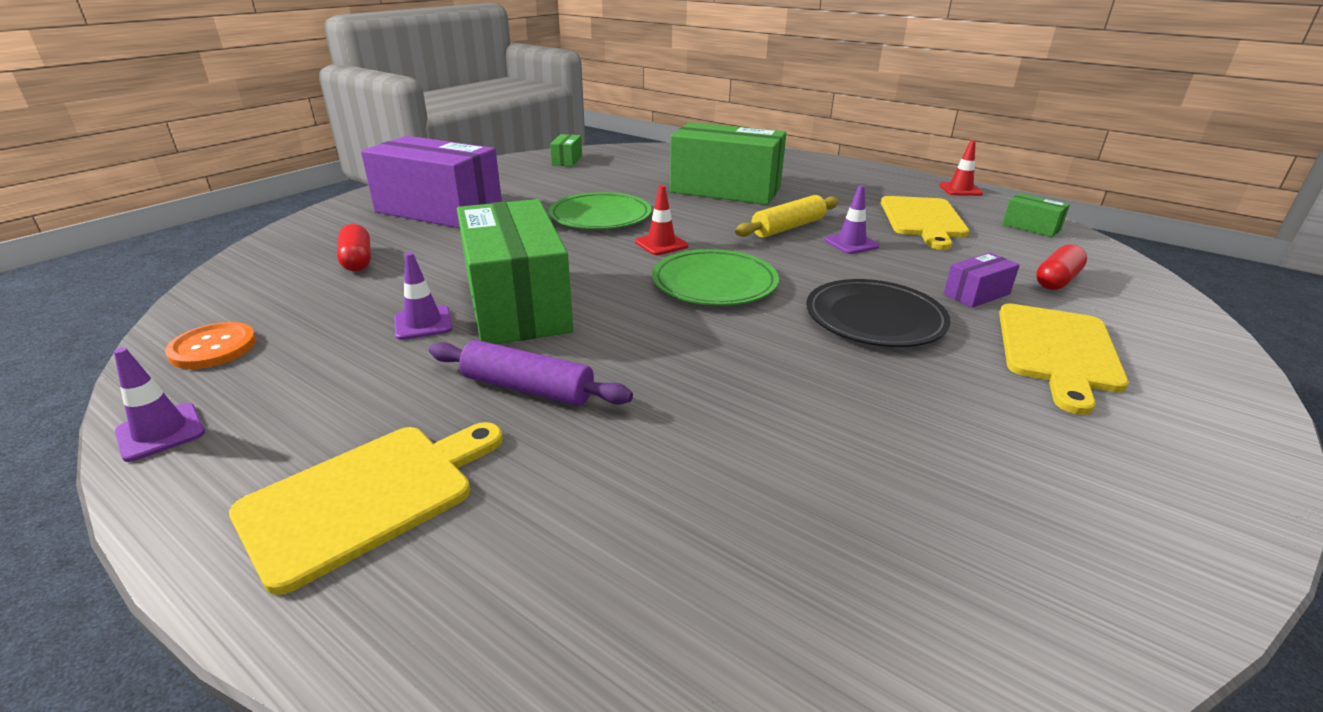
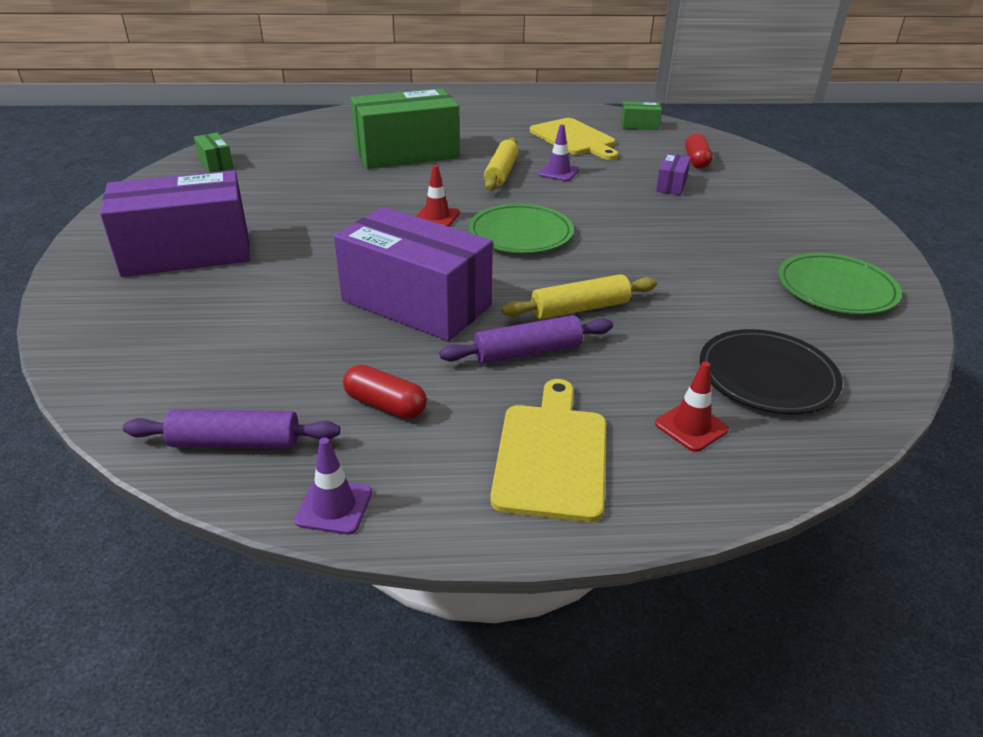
camera: 40 degrees left, 5 degrees up
(213, 348) = (235, 443): orange button -> purple rolling pin
(357, 260) = (206, 325): red capsule -> red capsule (385, 405)
(423, 323) = (373, 346): purple traffic cone -> none
(516, 304) = (416, 303): green box -> purple box
(600, 216) = (348, 209): green plate -> green plate (836, 288)
(650, 372) = (580, 308): none -> yellow rolling pin
(875, 318) = (644, 221): black plate -> black plate (767, 376)
(960, 189) = (563, 106): red traffic cone -> red traffic cone (691, 426)
(1058, 351) = (748, 206): yellow cutting board -> none

